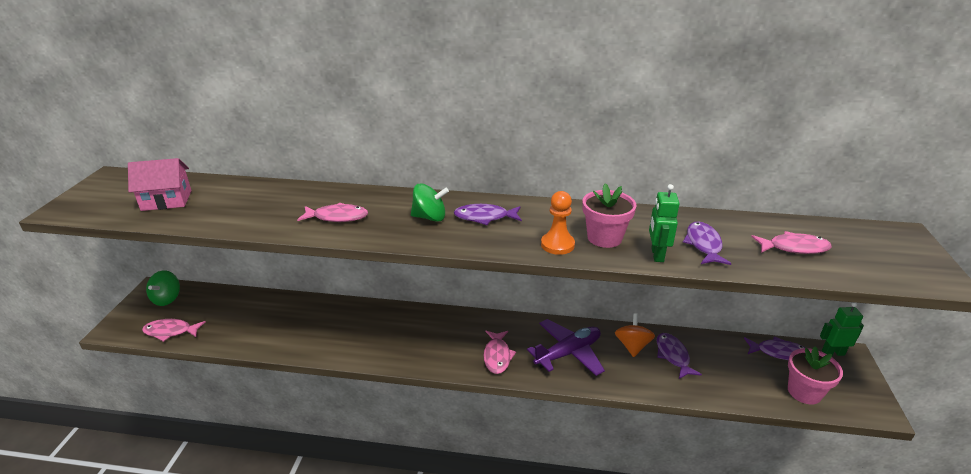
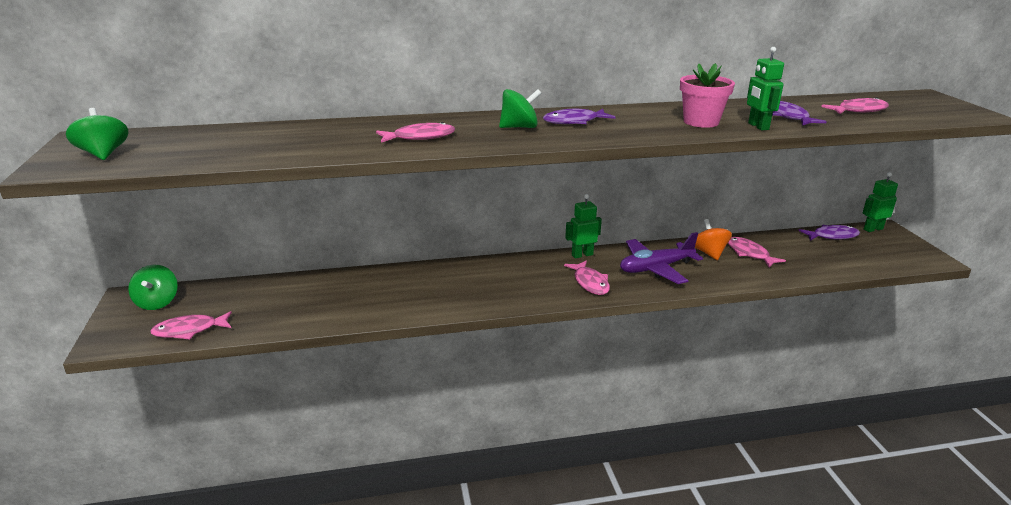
camera: 20 degrees left, 5 degrees down
(105, 199) = (103, 154): none -> green spinning top
(166, 200) = (191, 147): pink house -> none
(511, 322) = (582, 255): none -> green robot
(557, 245) = (665, 130): orange pawn -> none
(568, 353) = (655, 268): purple plane -> purple plane turned 150 degrees counterclockwise
(673, 356) = (749, 253): purple fish -> pink fish
(804, 392) = (873, 258): pink flower pot -> none

